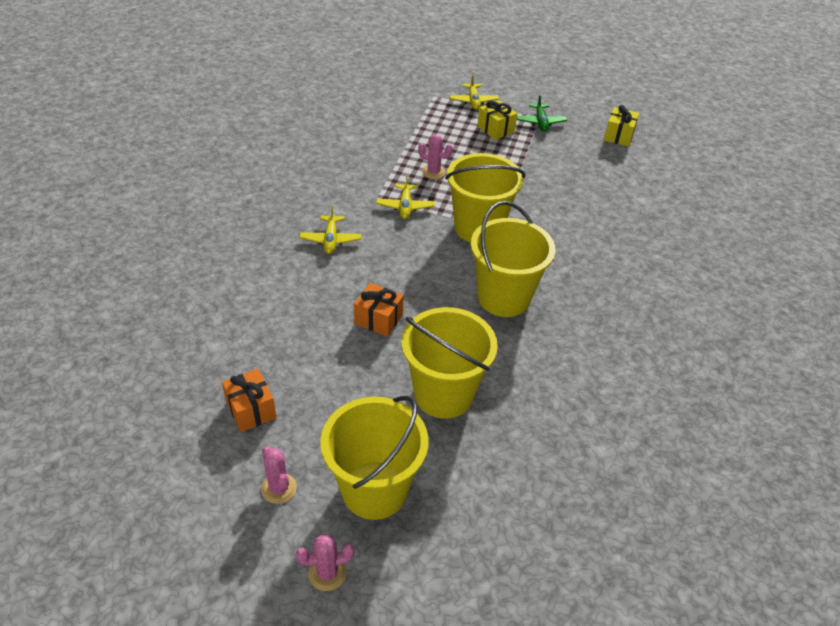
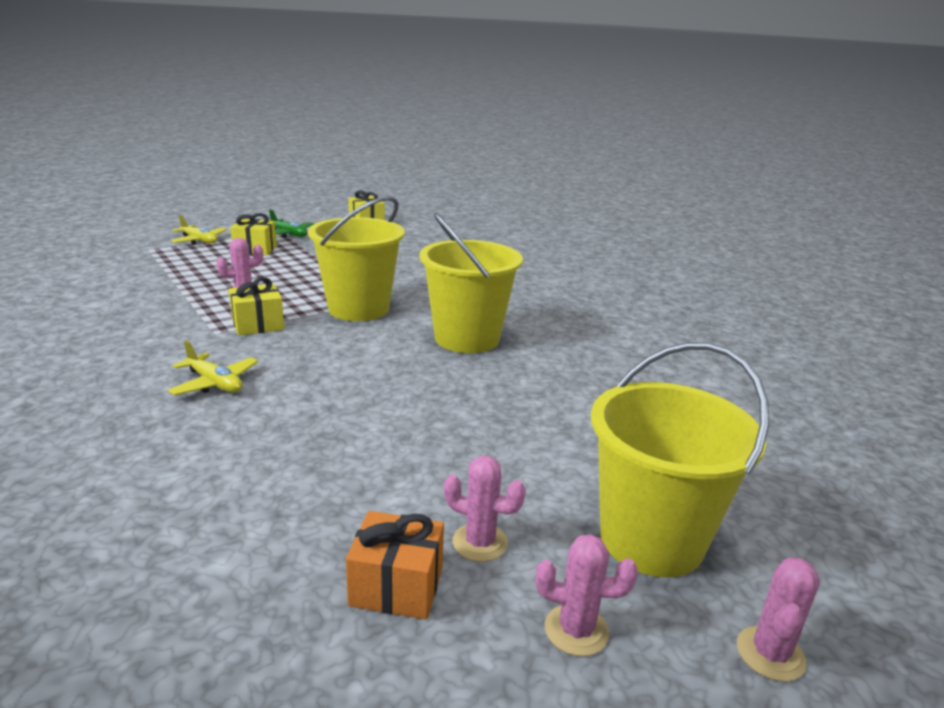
camera: 50 degrees left, 20 degrees down
(306, 421) = (480, 542): none -> pink cactus
(378, 319) = (388, 412): orange gift -> none
(405, 206) = (258, 325): yellow plane -> yellow gift
(443, 394) = (552, 425): yellow bucket -> none

